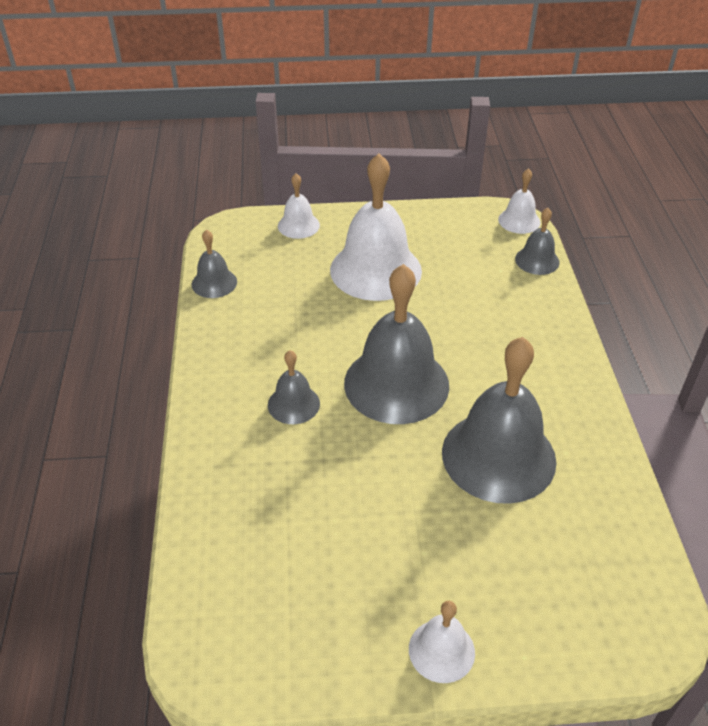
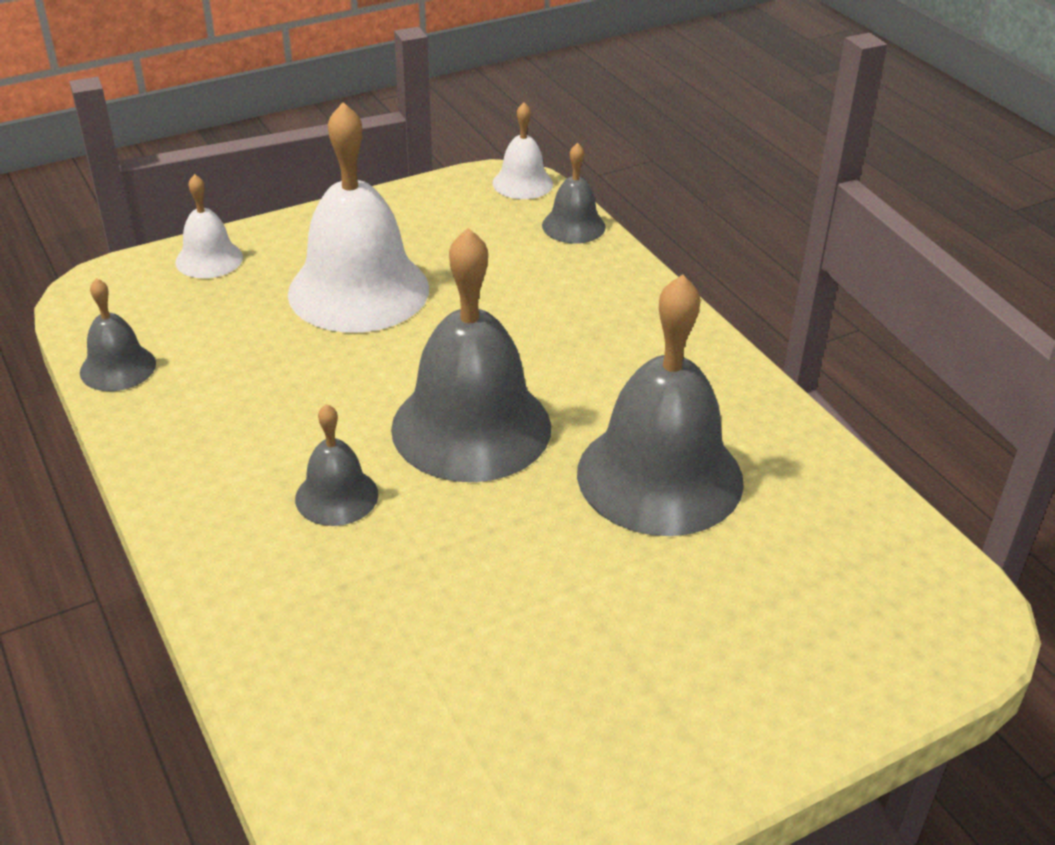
camera: 25 degrees left, 5 degrees down
(441, 650) = (724, 741): white bell -> none

